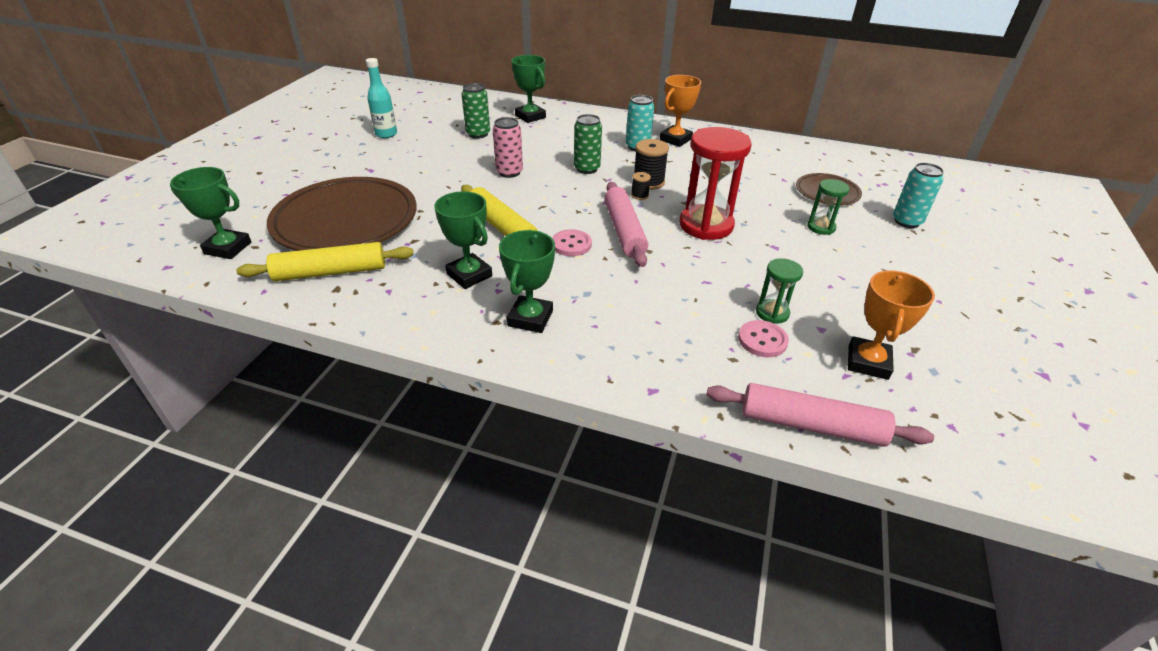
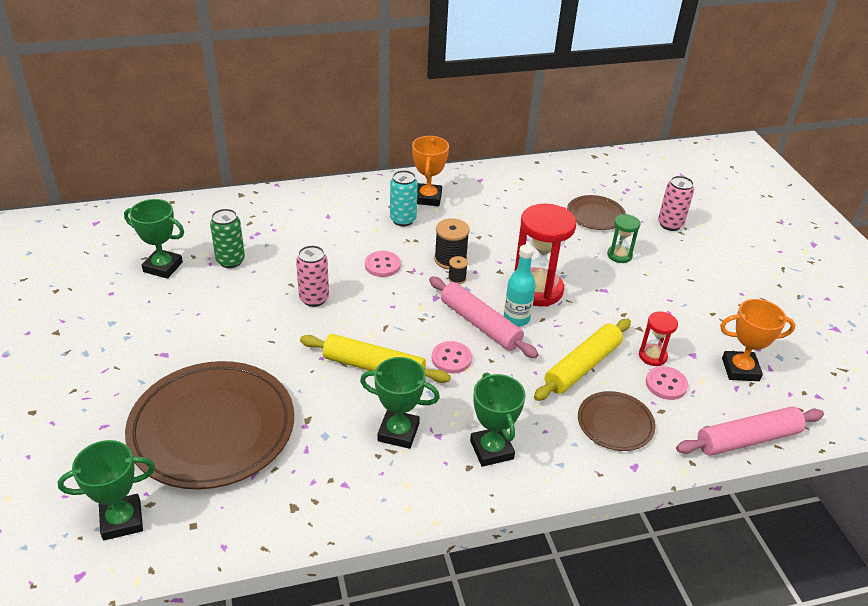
camera: 35 degrees left, 0 degrees up
(330, 272) = (266, 493): yellow rolling pin -> yellow rolling pin (582, 366)
(386, 134) = (126, 299): turquoise bottle -> turquoise bottle (516, 319)
(530, 116) = (261, 217): green trophy -> green trophy (163, 267)
(587, 169) = (382, 265): green can -> pink button
(671, 348) = (615, 423): none -> brown plate
(772, 313) = (652, 356): green hourglass -> red hourglass
(868, 362) = (740, 369): orange trophy -> orange trophy turned 75 degrees counterclockwise
(906, 221) = (670, 224): turquoise can -> pink can

